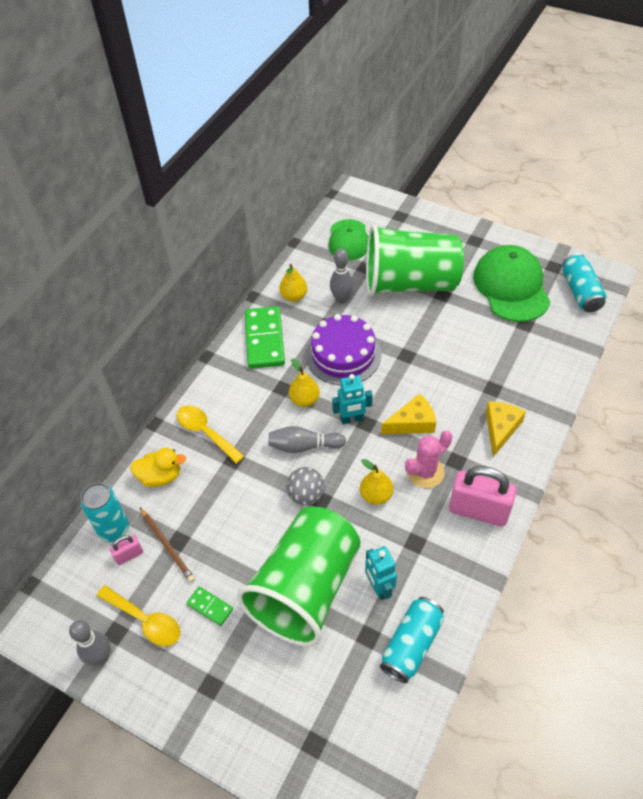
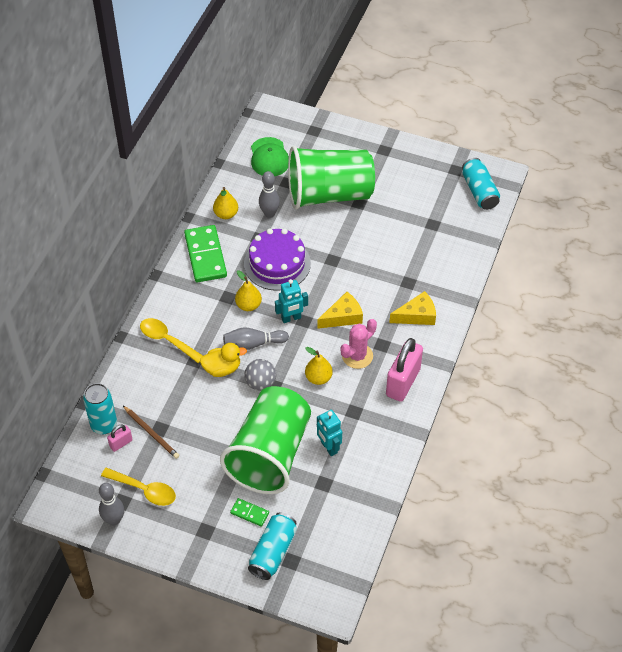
camera: 10 degrees left, 0 degrees up
(160, 476) = (135, 379): yellow duck -> yellow duck (222, 368)
(210, 607) = (195, 475): green domino -> green domino (249, 513)
(411, 644) = (358, 485): turquoise can -> turquoise can (273, 552)
(478, 511) = (403, 382): pink padlock -> pink padlock turned 75 degrees counterclockwise
(500, 429) = (417, 315): yellow cheese -> yellow cheese turned 60 degrees clockwise
(511, 286) = (419, 191): green cap -> none

